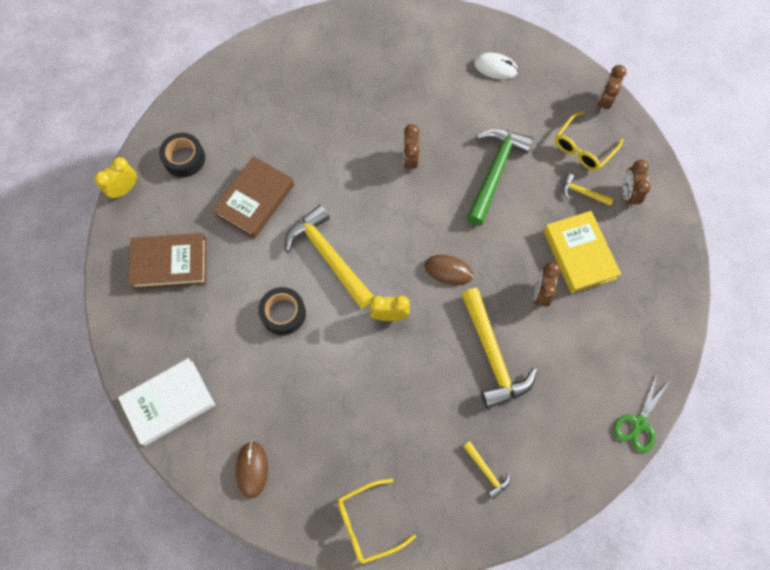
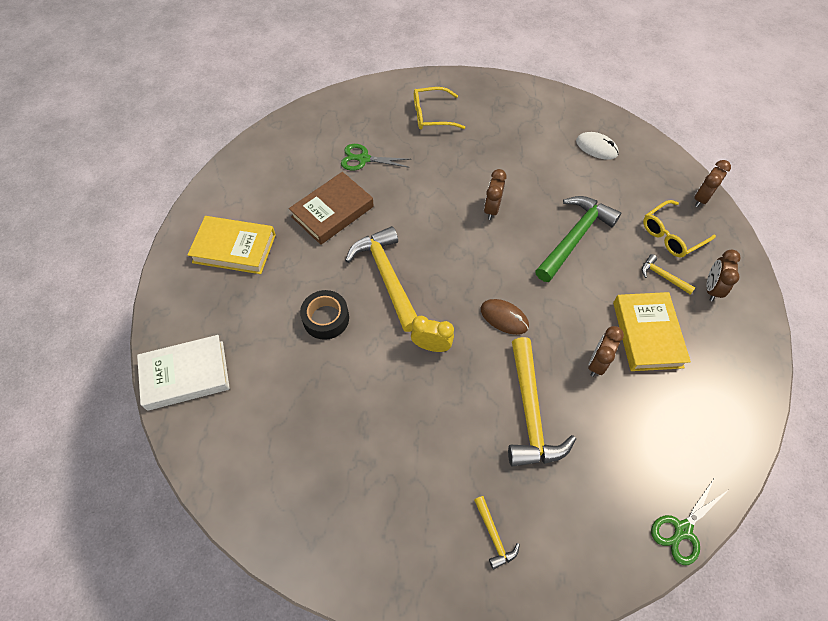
camera: 15 degrees right, 10 degrees down
(125, 189) = (217, 177): yellow clock -> none
(170, 263) = (234, 248): brown book -> yellow book
(184, 159) = (280, 163): black tape -> none
(252, 469) = (243, 463): brown mouse -> none
(268, 133) = (363, 159): none -> green scissors
(368, 522) = (347, 556): yellow glasses -> yellow glasses (432, 115)

